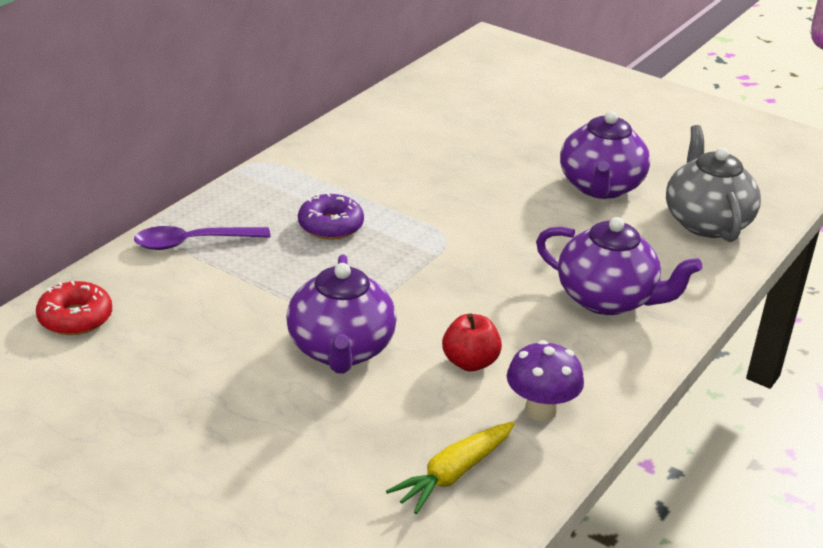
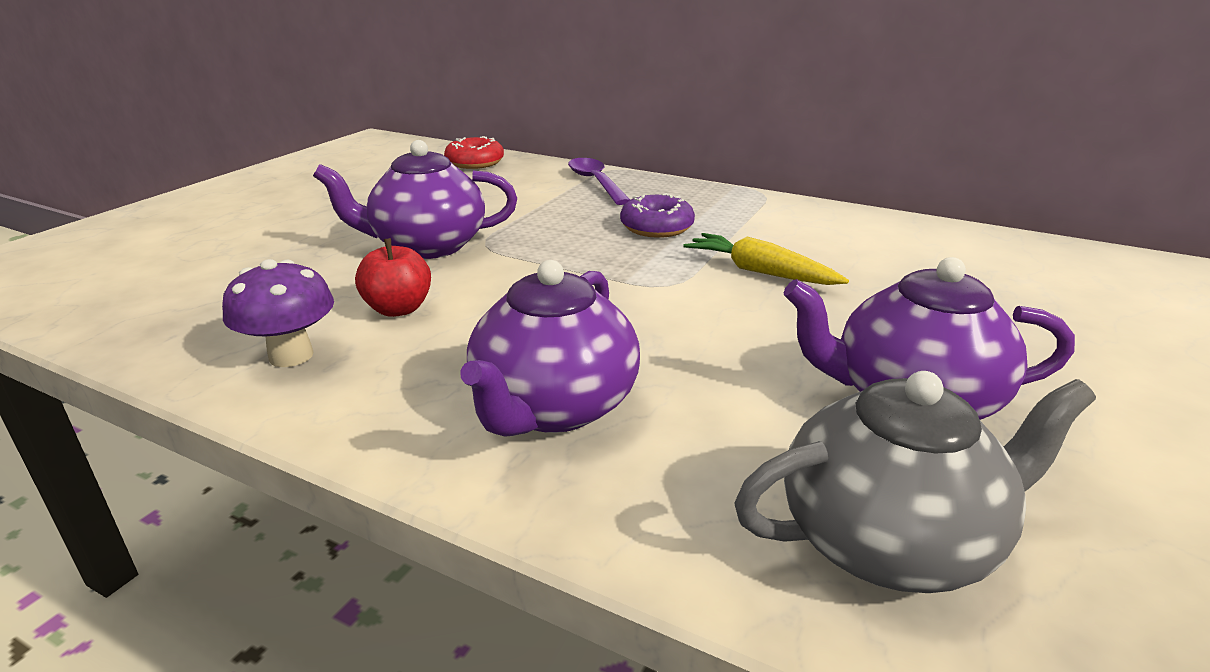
camera: 85 degrees right, 5 degrees down
(453, 474) = (200, 308): yellow carrot -> yellow carrot (759, 272)

